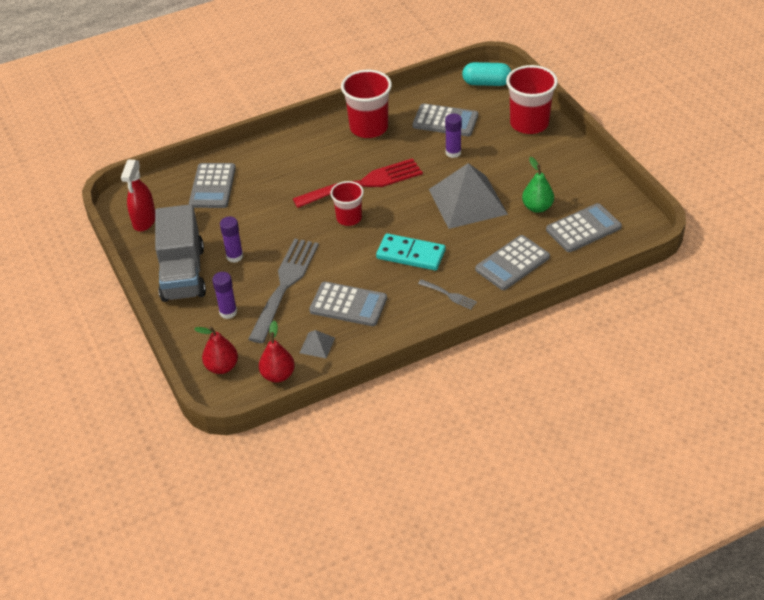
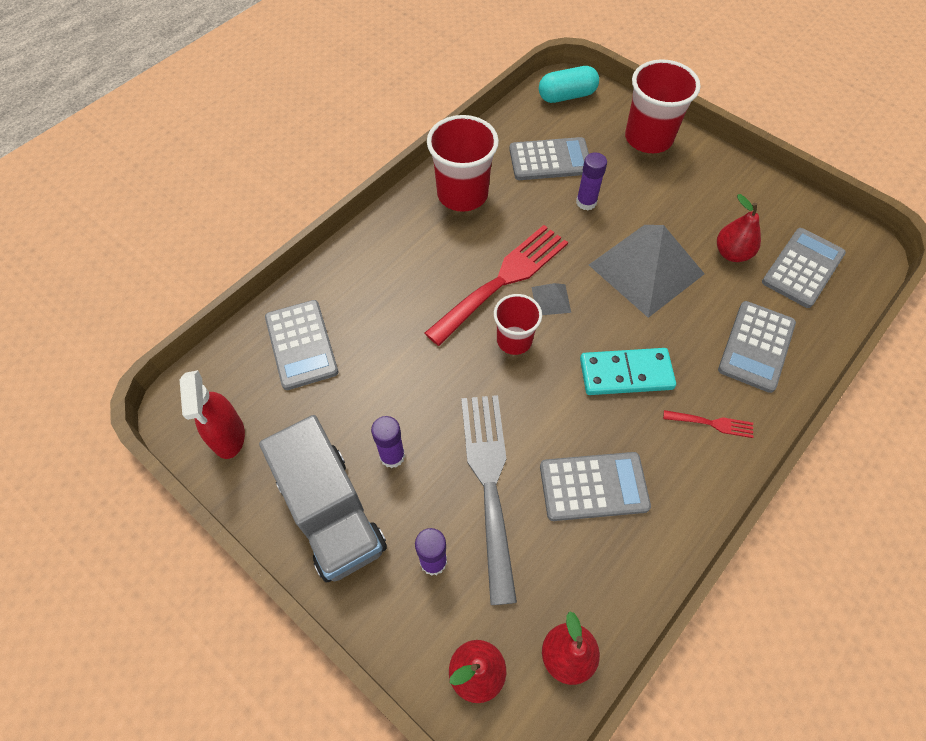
camera: 25 degrees left, 15 degrees up
(317, 345) = (591, 576): grey pyramid -> grey pyramid (551, 299)
(449, 295) = (712, 423): grey fork -> red fork
(537, 207) = (732, 253): green pear -> red pear

